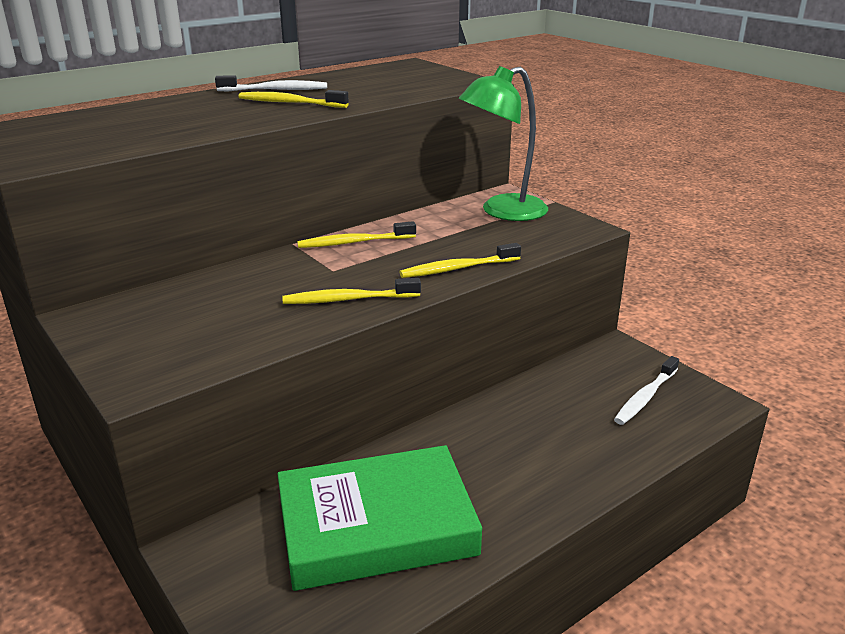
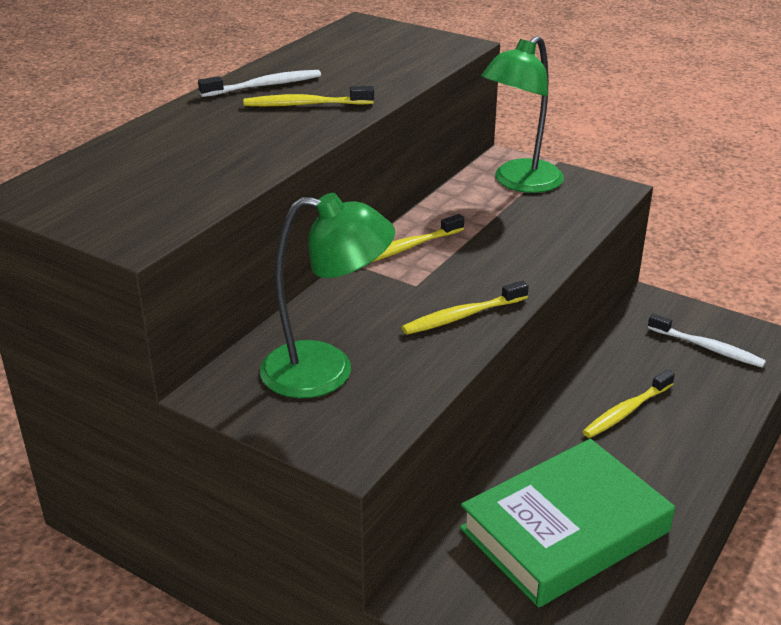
camera: 20 degrees left, 5 degrees up
(188, 319) = (326, 371): none -> green lamp
(458, 269) = (534, 260): yellow toothbrush -> yellow toothbrush (626, 411)
(645, 397) = (707, 347): white toothbrush -> white toothbrush turned 75 degrees counterclockwise

